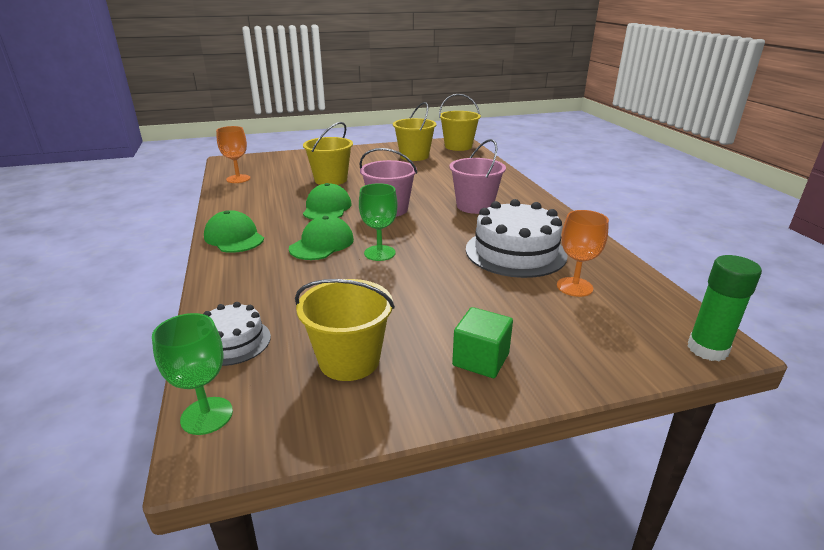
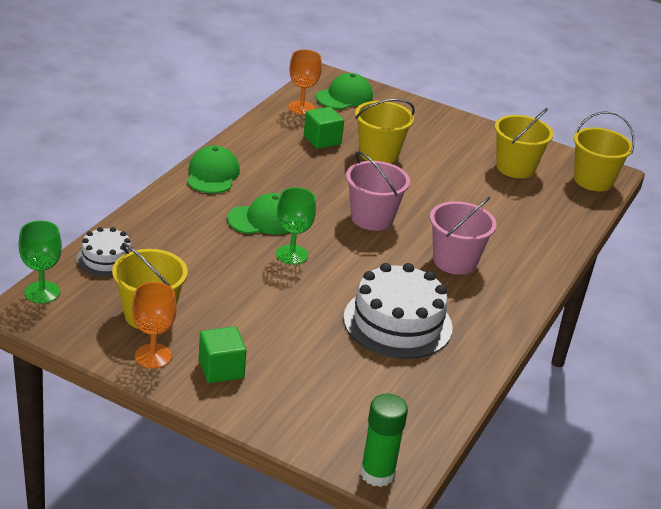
camera: 40 degrees right, 5 degrees up
(282, 188) = (322, 140): none -> green cube
(327, 208) = (324, 185): green cap -> green cap (344, 96)
(574, 287) = (382, 377): orange goblet -> orange goblet (153, 356)

